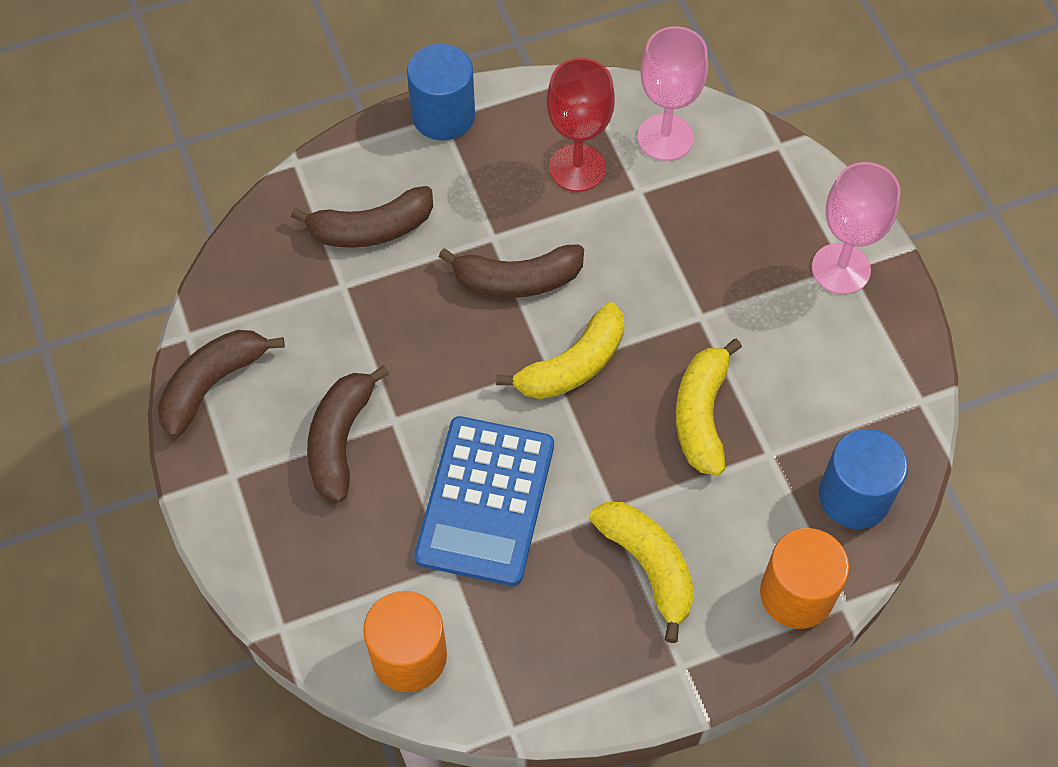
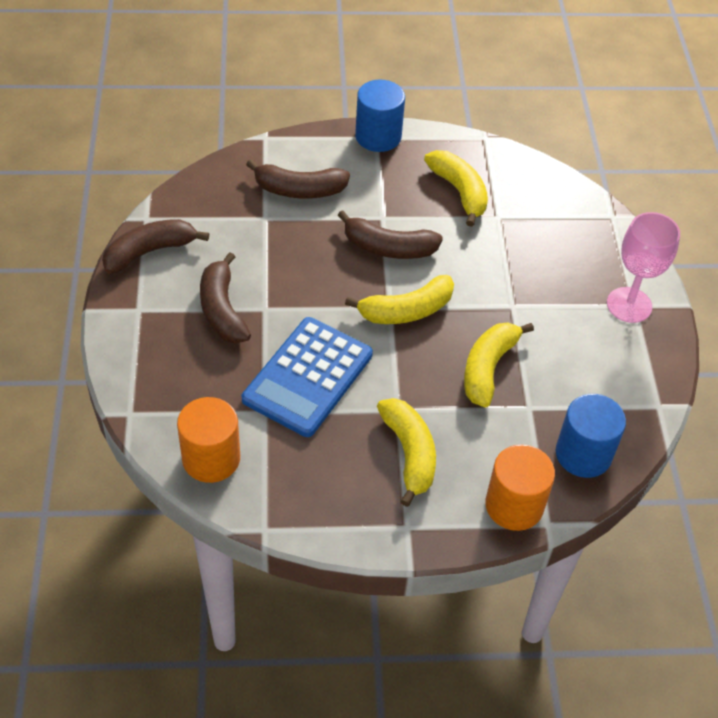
camera: 15 degrees right, 10 degrees down
(340, 440) = (222, 310): brown banana -> brown banana turned 45 degrees counterclockwise
(577, 168) = (459, 192): red goblet -> yellow banana
(665, 137) = (530, 190): pink goblet -> none

